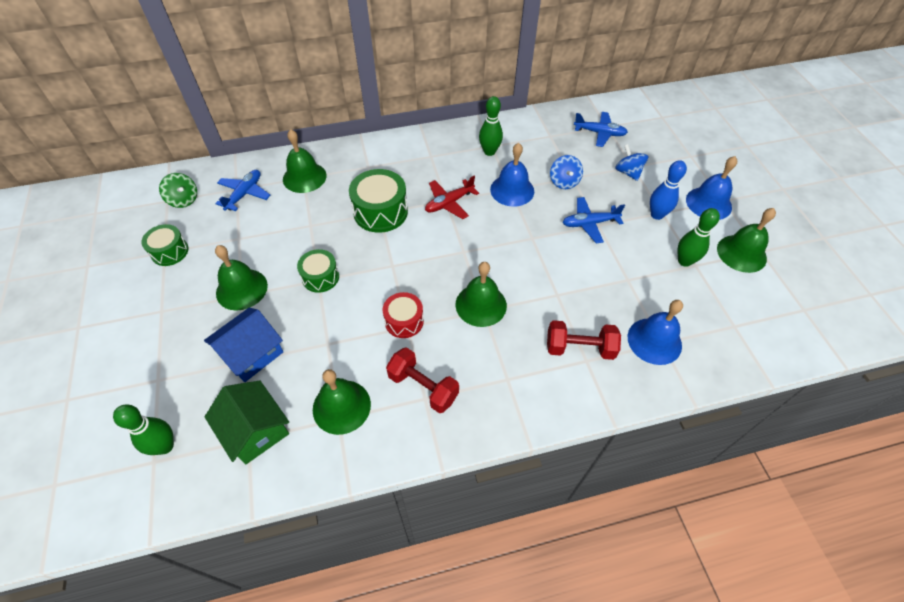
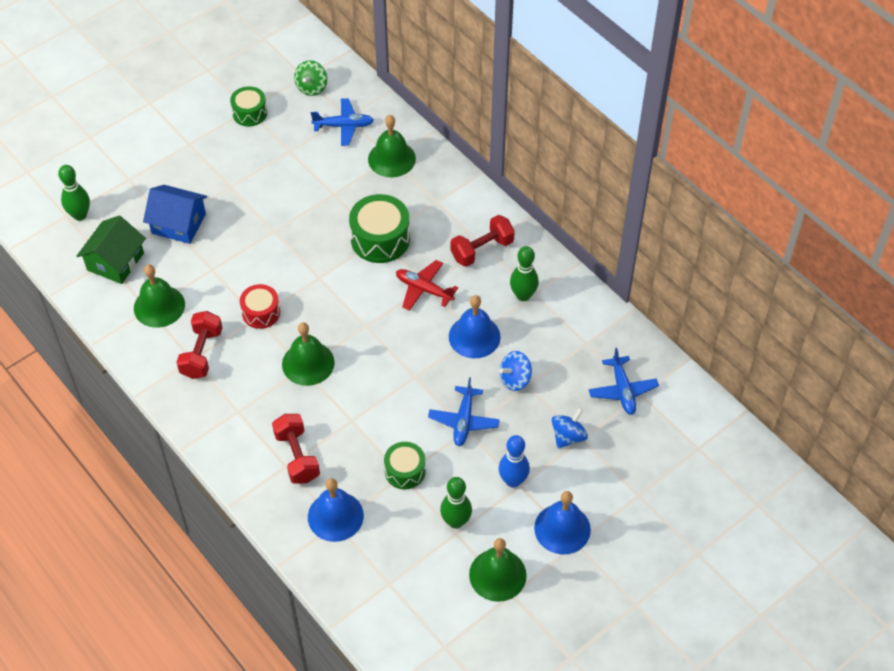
camera: 65 degrees right, 0 degrees up
(241, 289) = (236, 183): green bell -> none
(320, 277) = (277, 231): green drum -> green drum (405, 471)
(433, 158) = (482, 250): none -> red dumbbell
(589, 223) = (463, 421): blue plane -> blue plane turned 135 degrees counterclockwise

